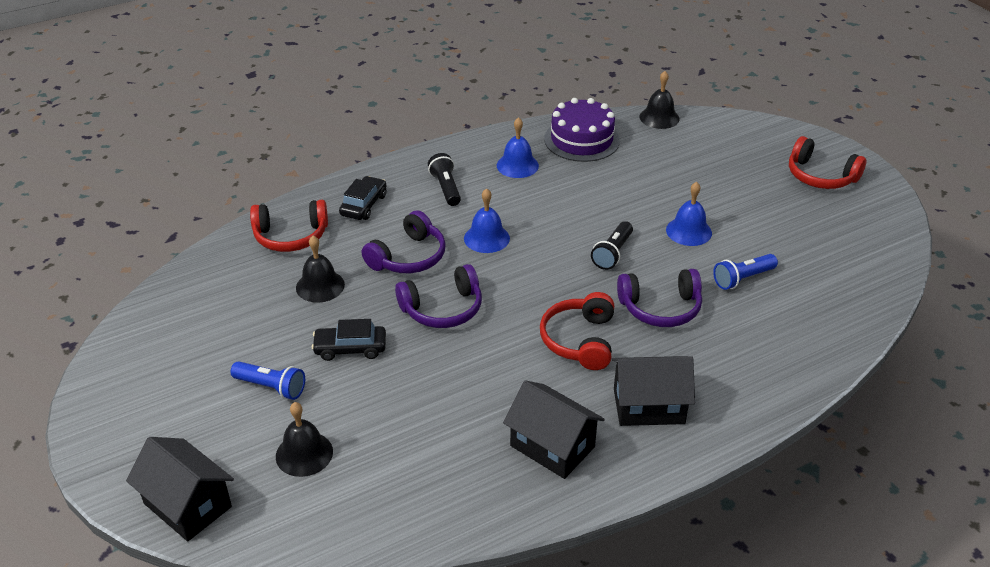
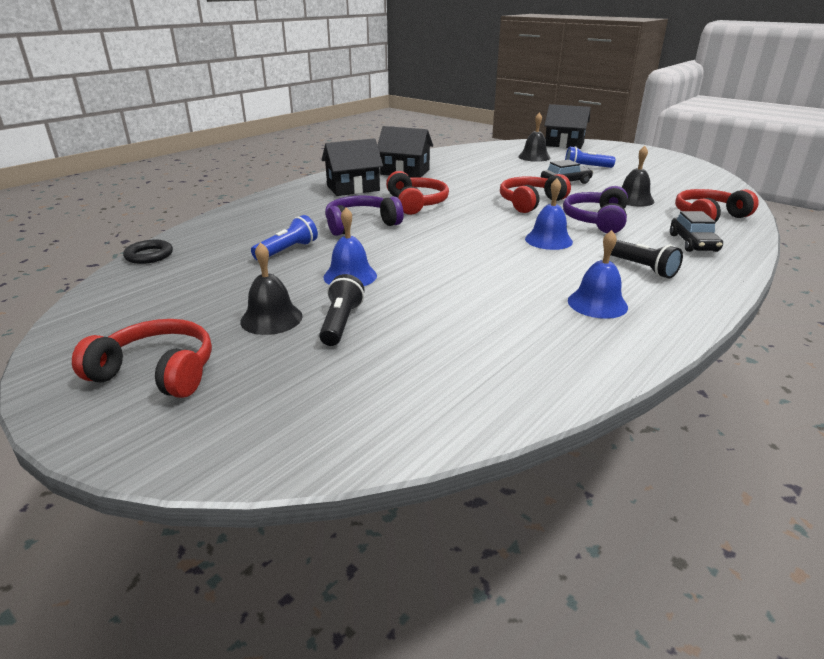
camera: 160 degrees right, 10 degrees down
(443, 309) = (530, 202): purple headphones -> red headphones
(581, 140) = (551, 354): purple cake -> none
(612, 253) = (422, 248): black flashlight -> black flashlight (341, 323)
(659, 117) = (453, 427): black bell -> black bell (271, 318)
(880, 302) = (149, 255): none -> black ring

